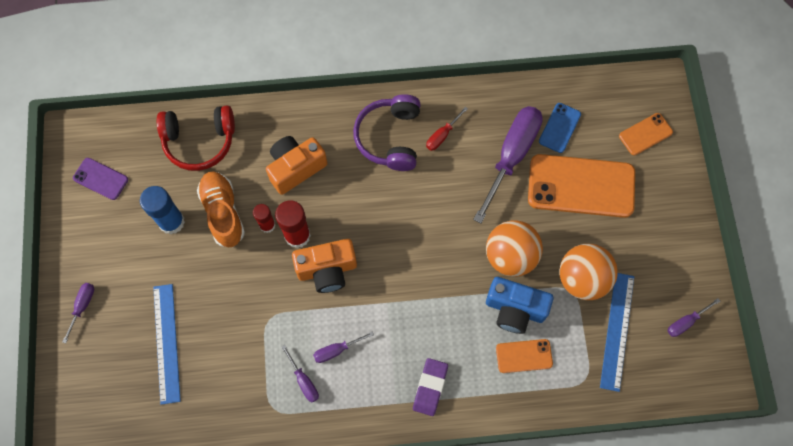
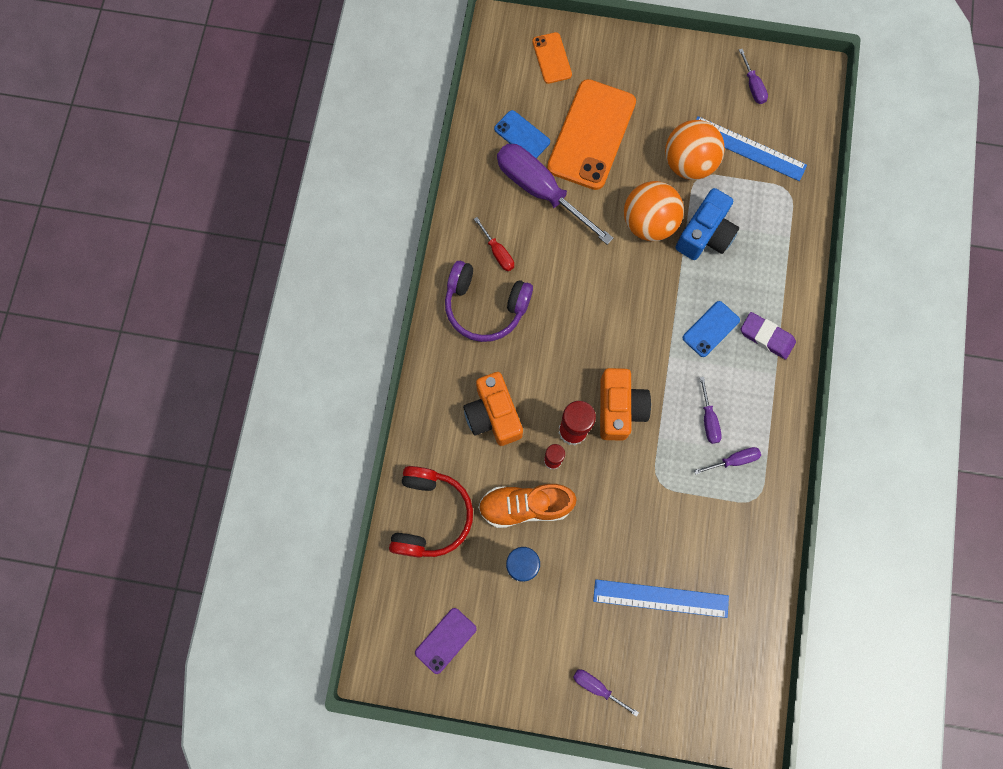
camera: 75 degrees left, 5 degrees up
(423, 334) = (710, 329): none -> blue phone
(524, 356) = (754, 240): orange phone -> none

